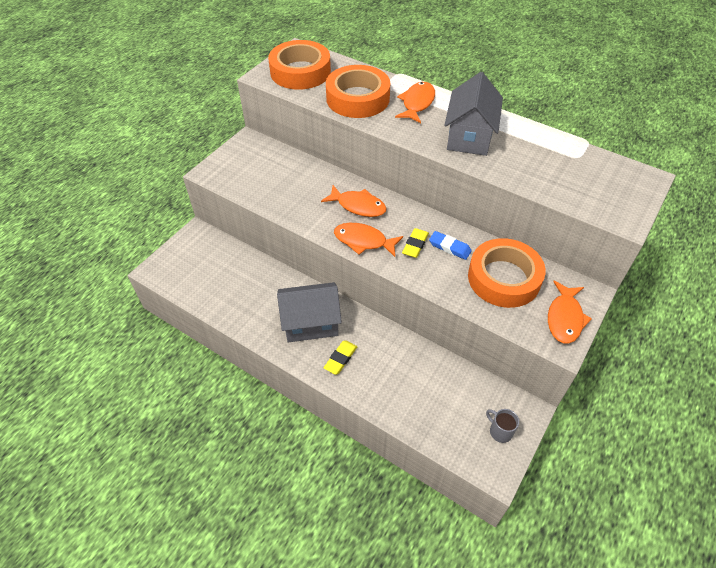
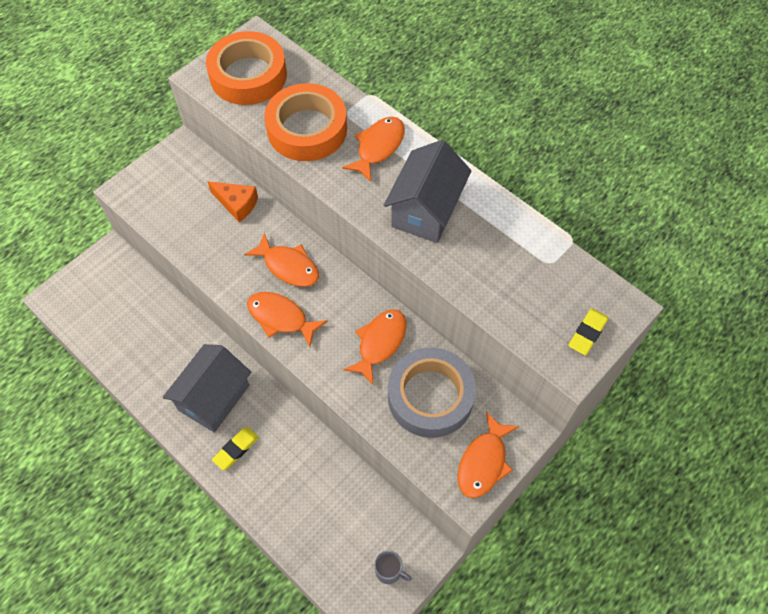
camera: 10 degrees right, 10 degrees up
(303, 170) = (237, 204): none -> orange cheese
(311, 323) = (214, 397): grey house -> grey house turned 60 degrees counterclockwise
(415, 245) = (340, 333): yellow eraser -> yellow eraser (587, 333)
(449, 247) = (380, 343): blue eraser -> orange fish
(500, 431) = (389, 571): grey mug -> grey mug turned 150 degrees clockwise
(503, 278) = (430, 396): orange tape -> grey tape

